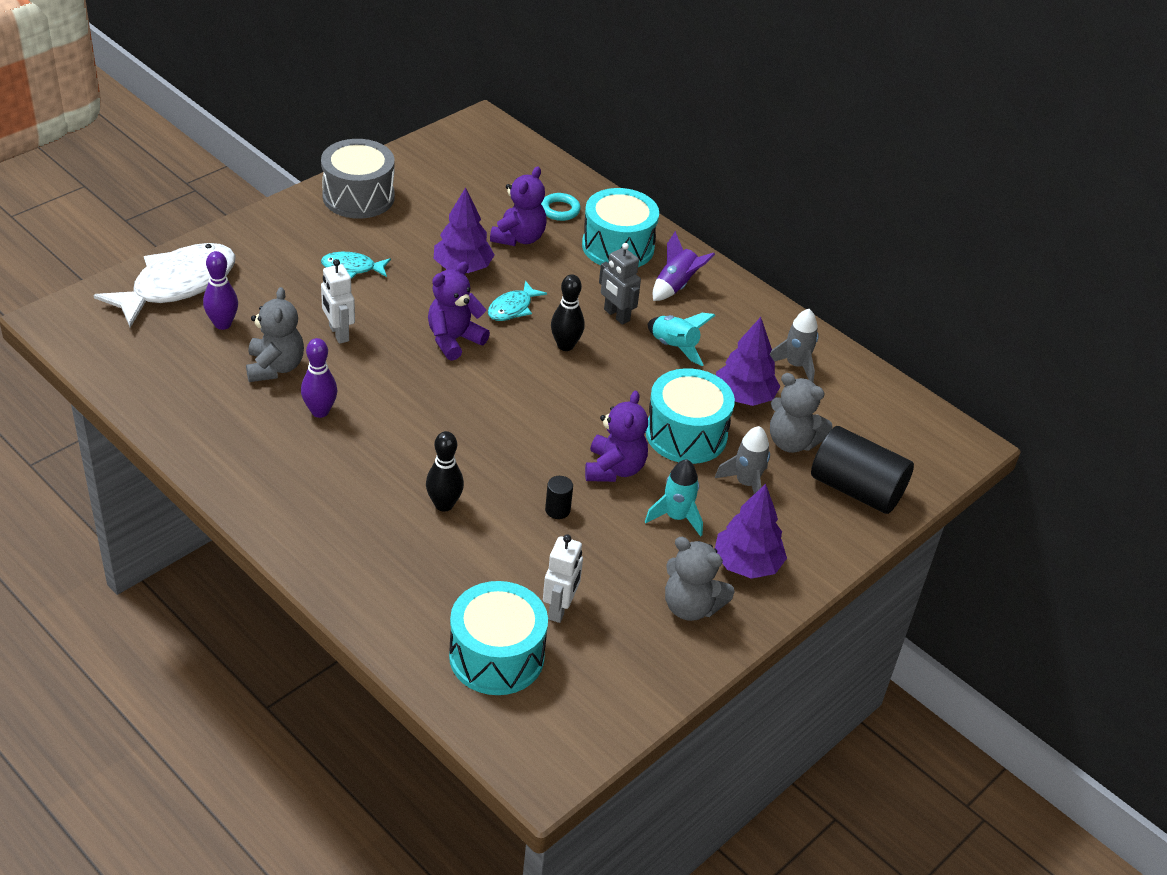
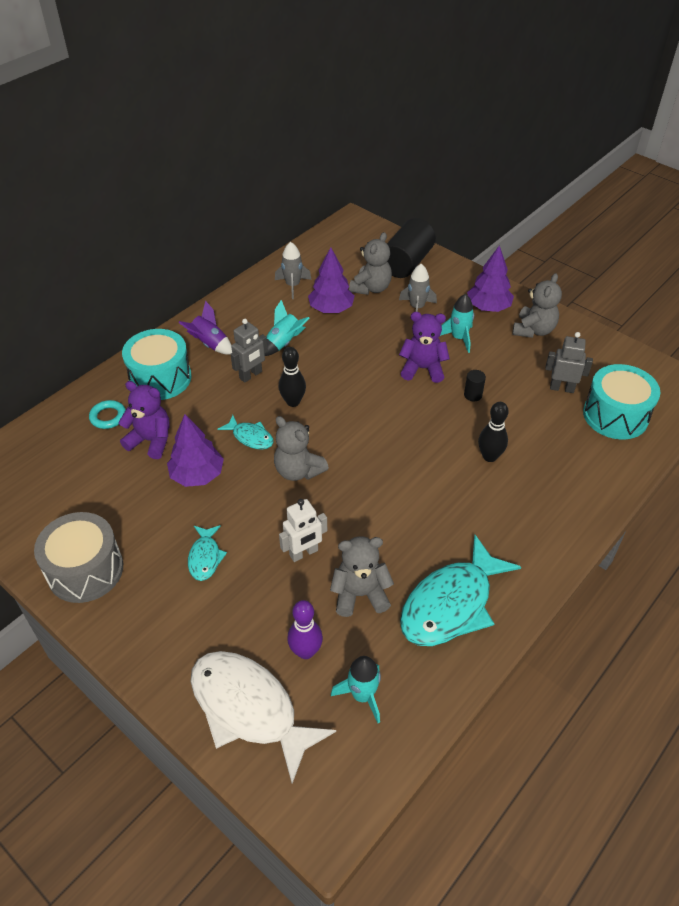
camera: 90 degrees left, 5 degrees up
(162, 355) = (362, 695): none -> turquoise rocket
(241, 432) = (451, 604): none -> turquoise fish
(320, 411) = (409, 550): purple bowling pin -> none
(454, 340) = (298, 470): purple teddy bear -> grey teddy bear
(560, 609) = (562, 388): white robot -> grey robot
(686, 434) = (377, 335): turquoise drum -> none

